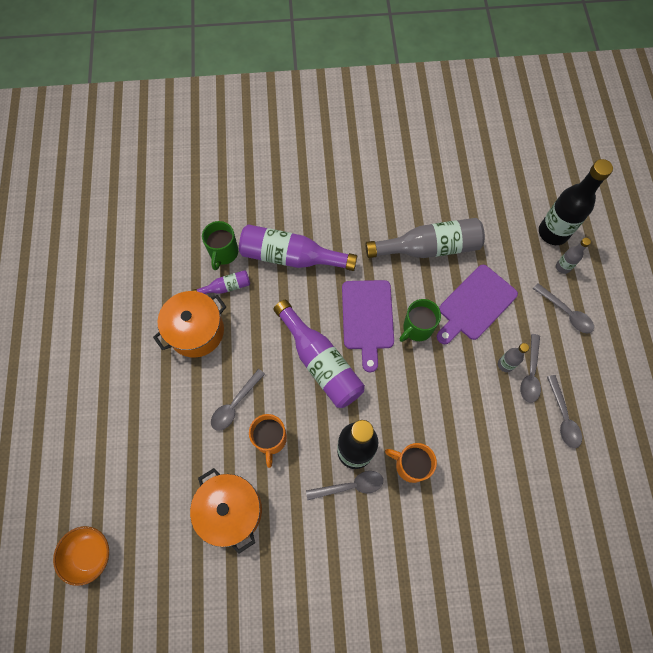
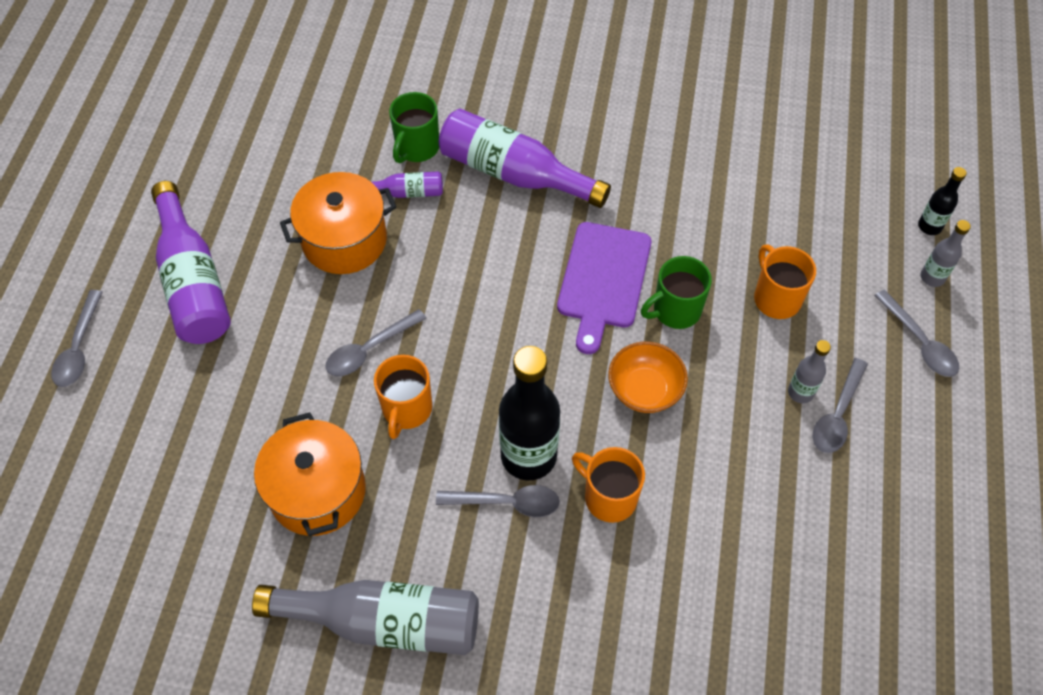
camera: 15 degrees right, 10 degrees down
(89, 554) = (95, 497): orange bowl -> orange bowl (644, 390)
(321, 362) = (514, 323): purple bottle -> purple bottle (193, 282)
(429, 248) = (727, 206): grey bottle -> grey bottle (385, 622)
(475, 304) = (776, 298): purple cutting board -> orange mug
(553, 232) = (929, 226): black bottle -> black bottle, size x0.49
(563, 417) = (873, 489): grey spoon -> grey spoon (79, 348)

